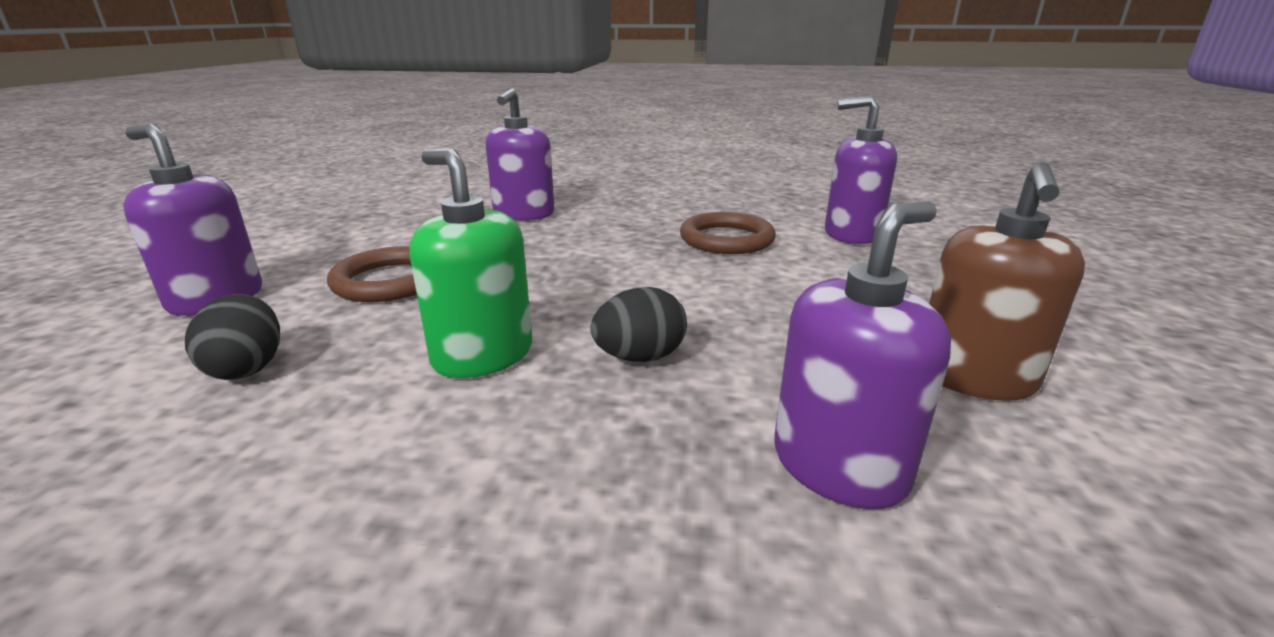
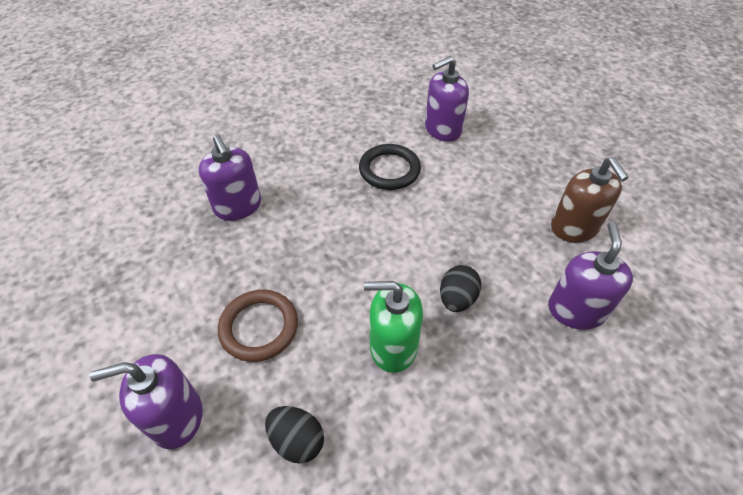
camera: 40 degrees left, 25 degrees up
(726, 239) = (389, 170): brown ring -> black ring

